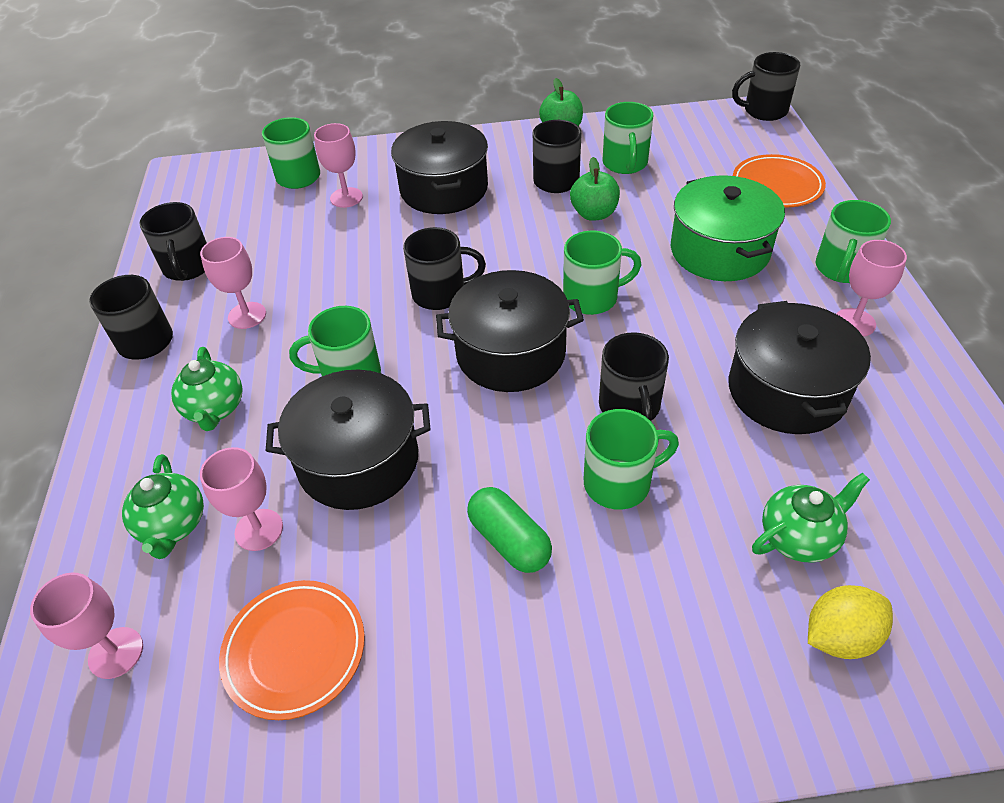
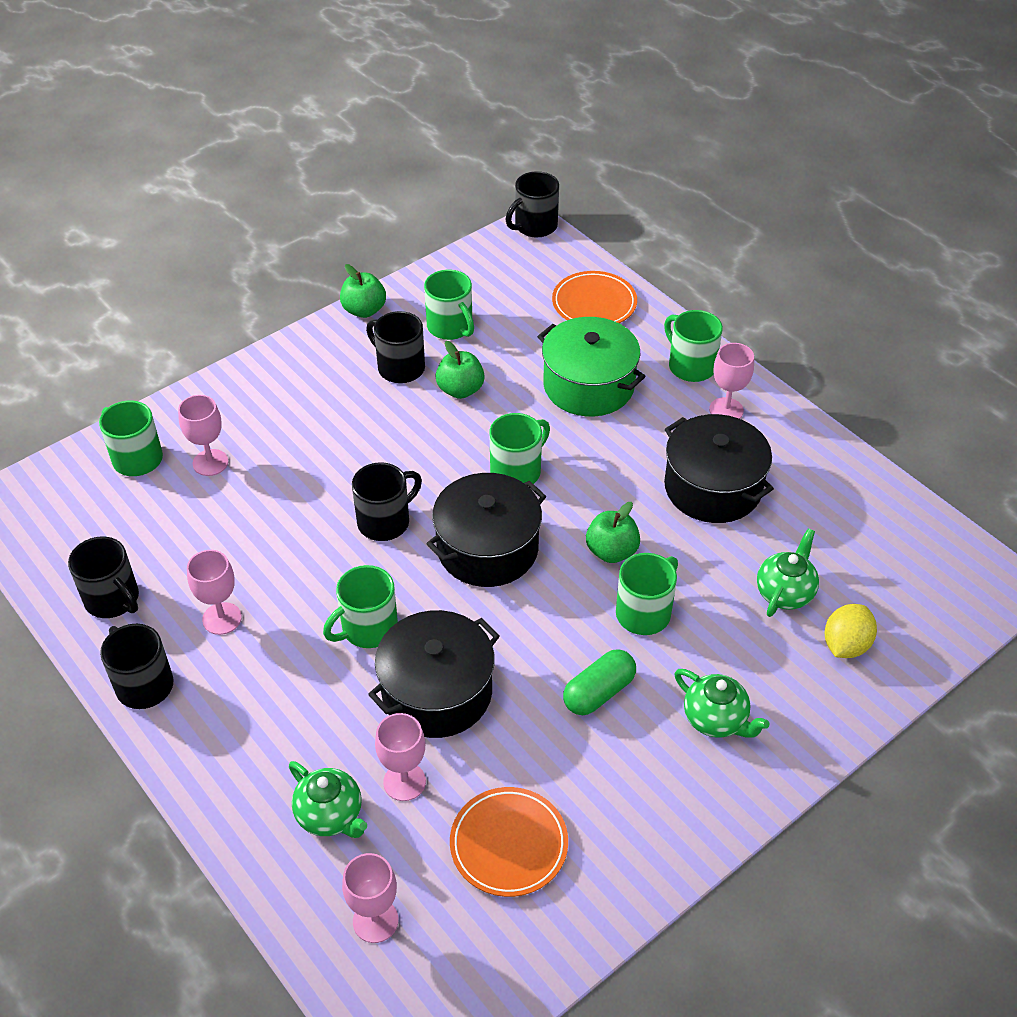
camera: 35 degrees left, 0 degrees up
(215, 409) = (274, 711): green teapot -> green teapot (715, 719)
(444, 189) = (301, 416): black pot -> none
(509, 540) = (599, 692): green capsule -> green capsule turned 60 degrees counterclockwise
(630, 407) = (611, 551): black mug -> green apple
(841, 269) = (690, 366): green mug -> green mug turned 150 degrees clockwise

